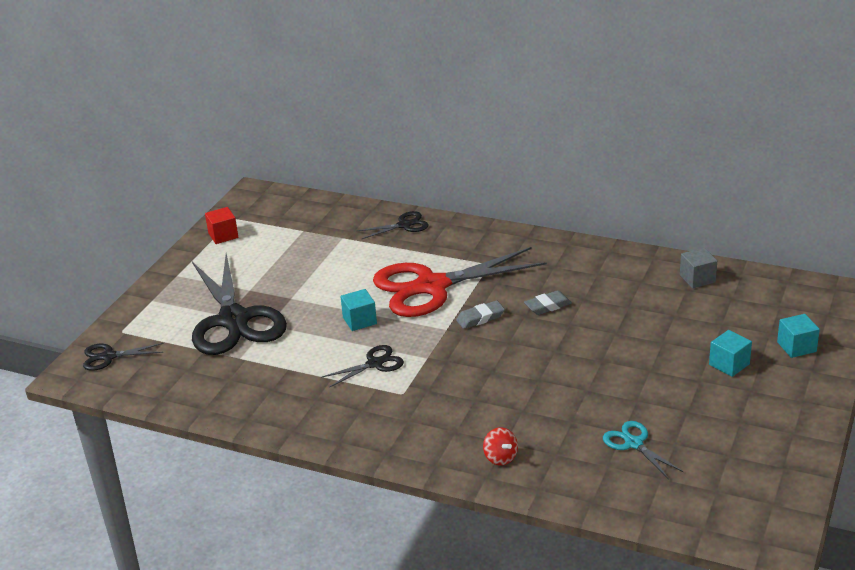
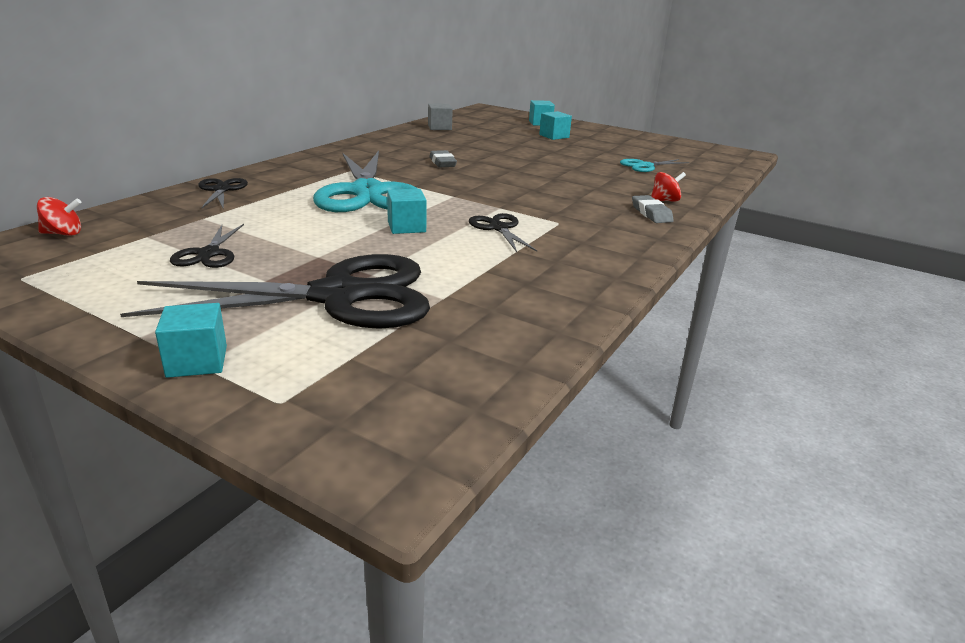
camera: 85 degrees left, 5 degrees down
(108, 356) = (360, 419): black scissors -> black scissors (209, 254)
(155, 299) = (197, 361): none -> turquoise cube
(223, 235) = (64, 289): red cube -> none
(297, 204) = (63, 233): none -> red spinning top
(432, 286) = (368, 193): red scissors -> turquoise scissors
(480, 318) = (443, 183): grey eraser -> grey eraser (651, 213)

